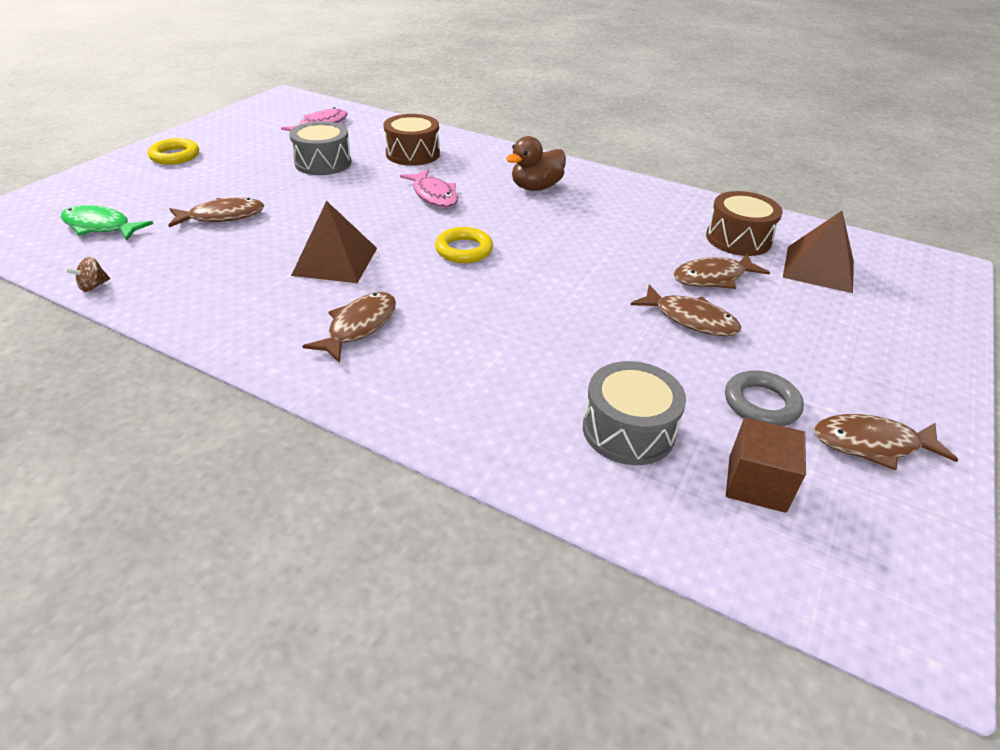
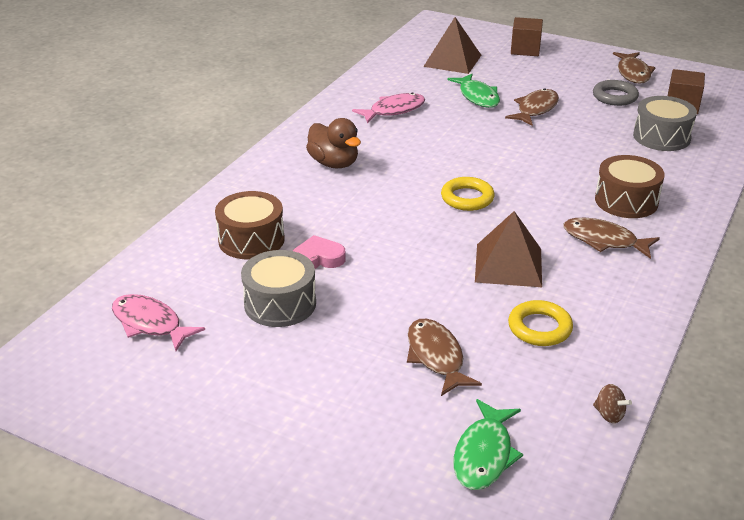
camera: 90 degrees left, 5 degrees down
(175, 156) = (260, 447): yellow ring -> yellow ring (539, 328)
(378, 177) = (318, 258): none -> pink heart
(434, 195) = (360, 219): pink fish -> pink fish (393, 110)
(713, 278) = (477, 97): brown fish -> green fish
(738, 239) = (416, 82): brown drum -> brown drum (626, 201)
(899, 335) = (525, 50): none -> brown cube

